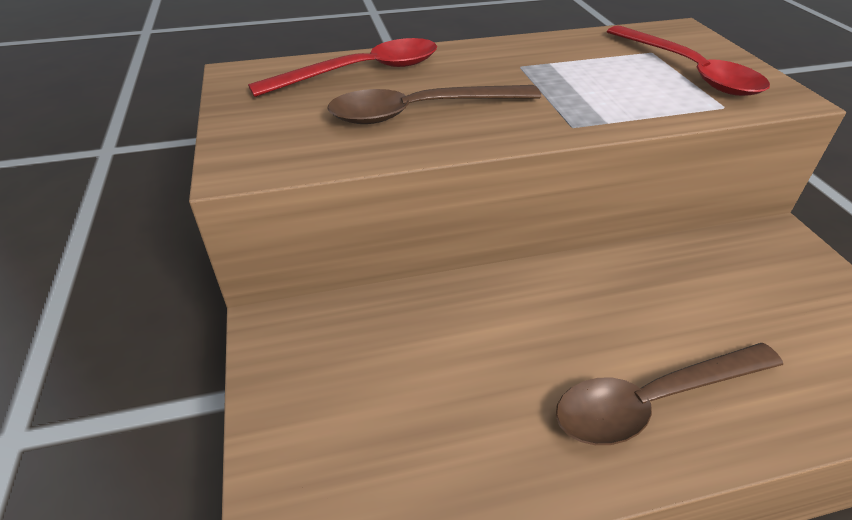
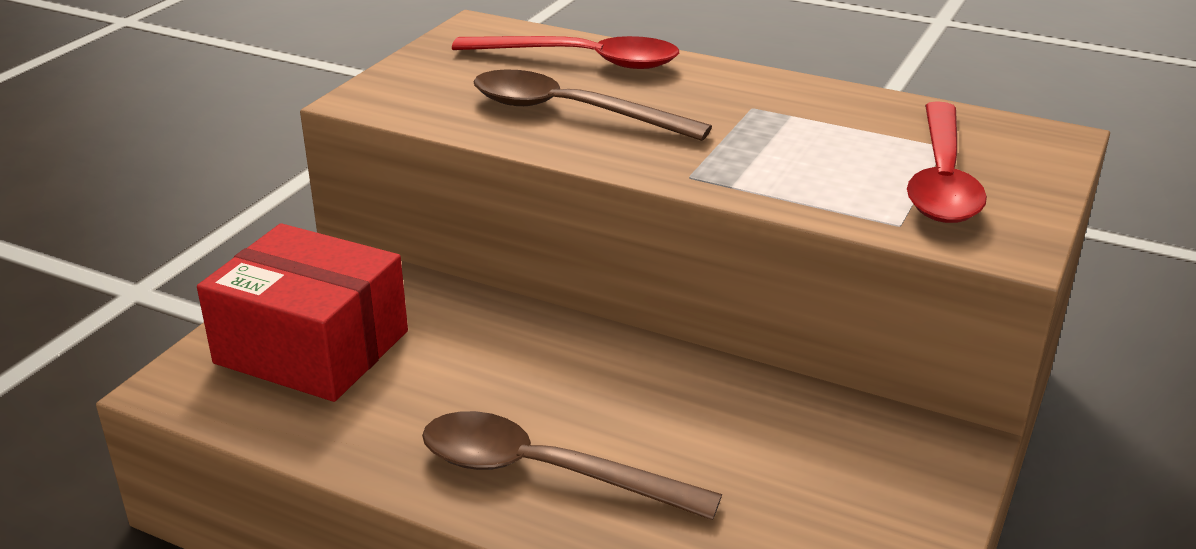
camera: 40 degrees right, 10 degrees down
(357, 412) = (312, 347): none -> red box

